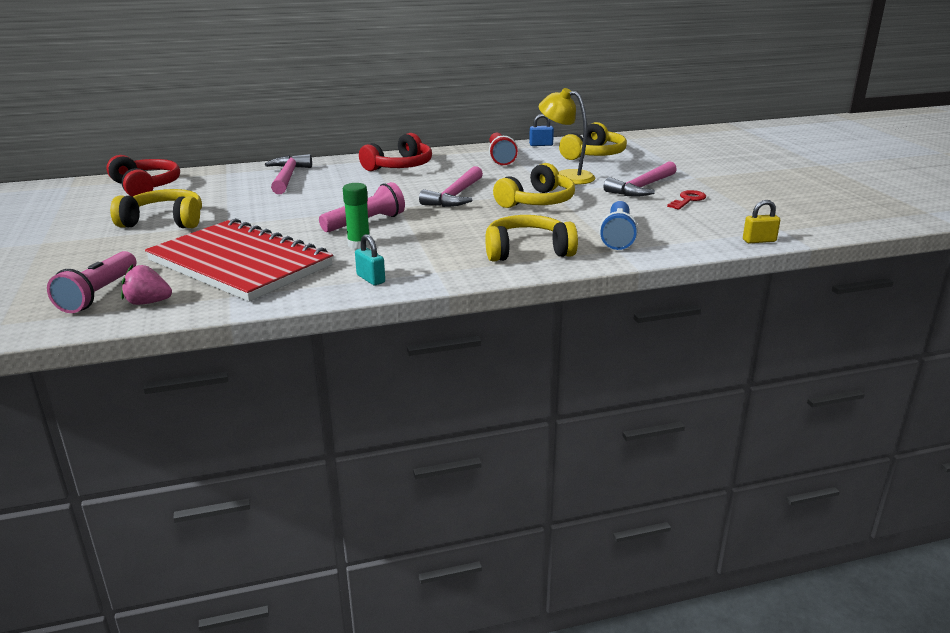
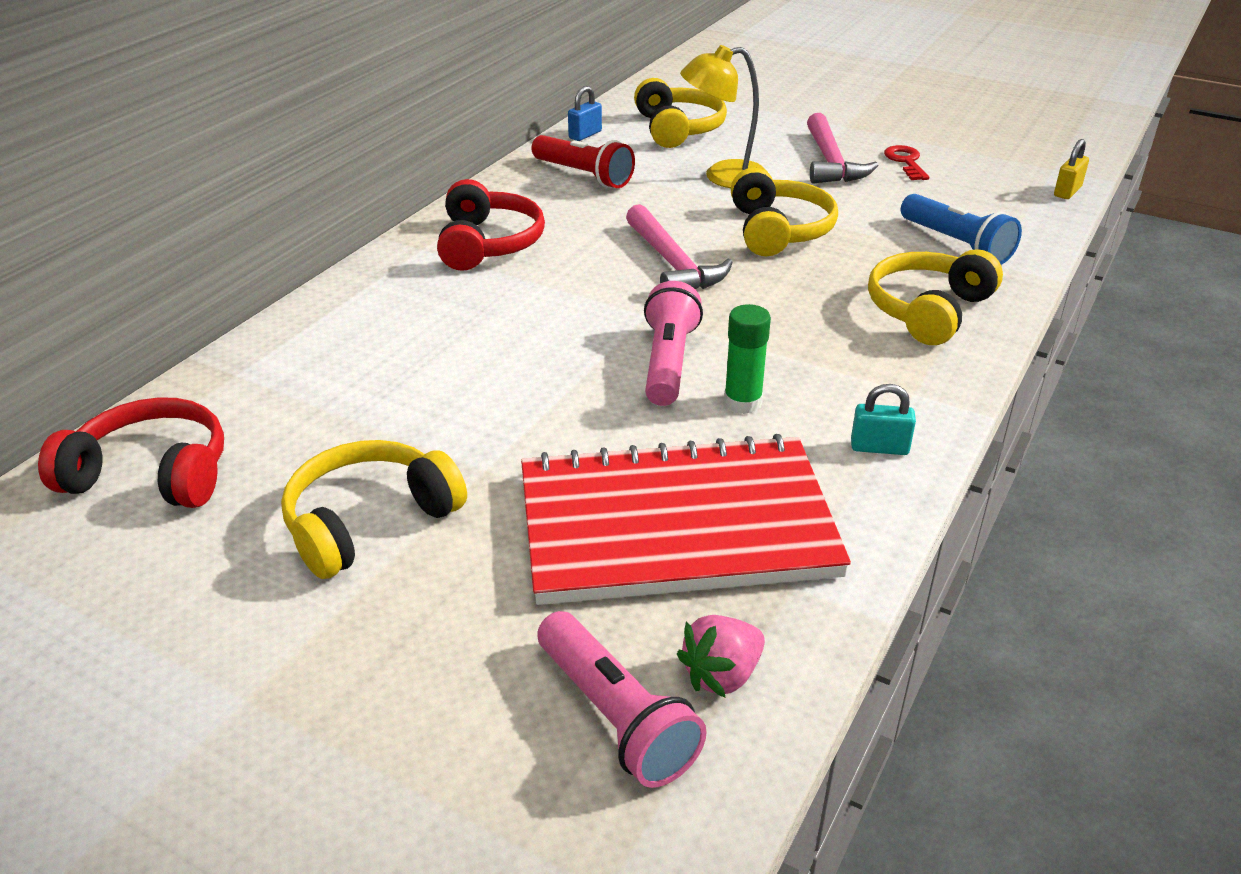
camera: 45 degrees left, 10 degrees up
(288, 177) = (366, 335): pink hammer -> none

